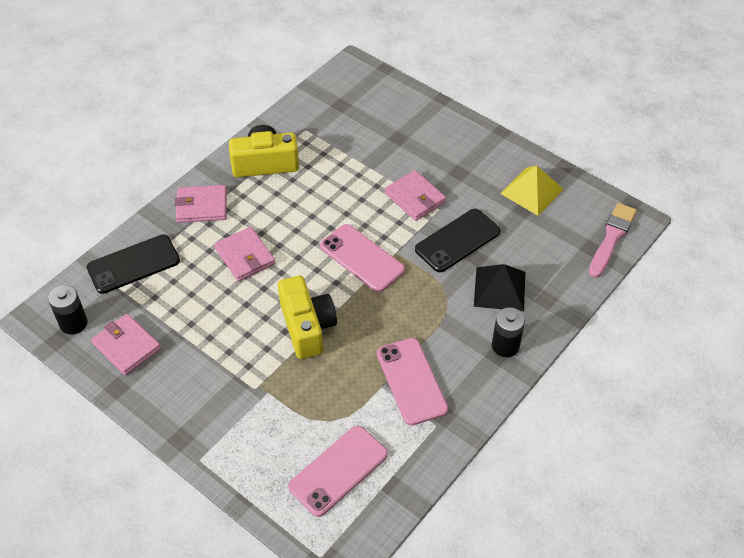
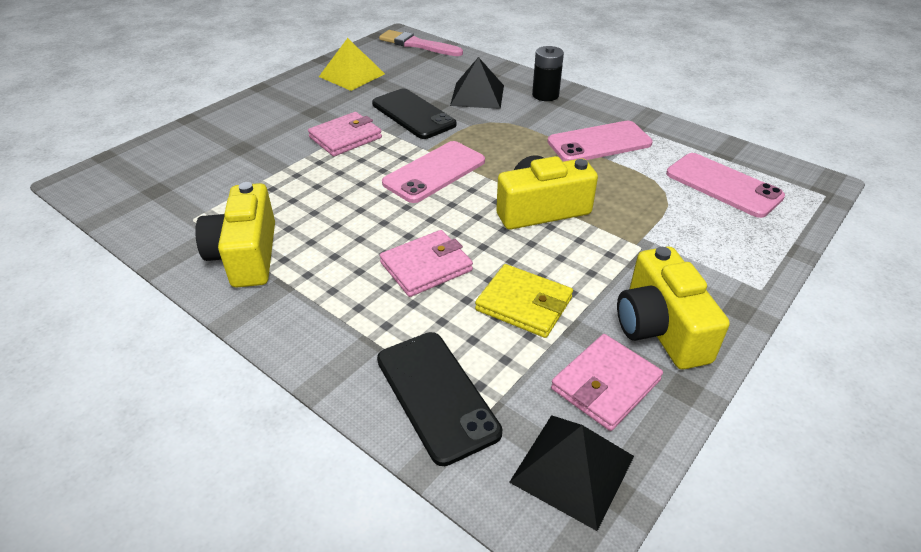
camera: 90 degrees left, 10 degrees down
(73, 323) = (572, 469): black battery -> black pyramid
(168, 384) = (660, 328): none -> yellow camera
(201, 309) = (524, 304): none -> yellow wallet
(202, 206) = (319, 319): pink wallet -> none

